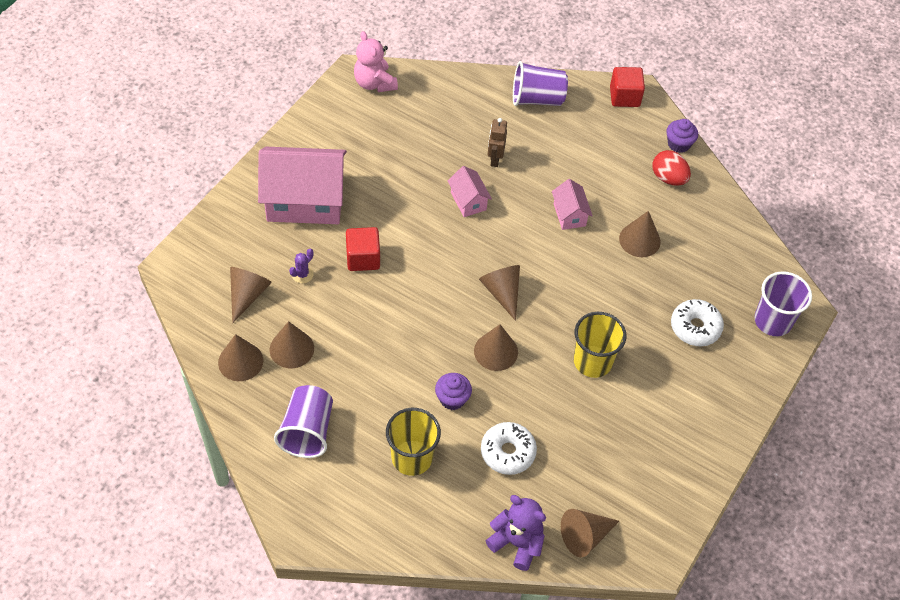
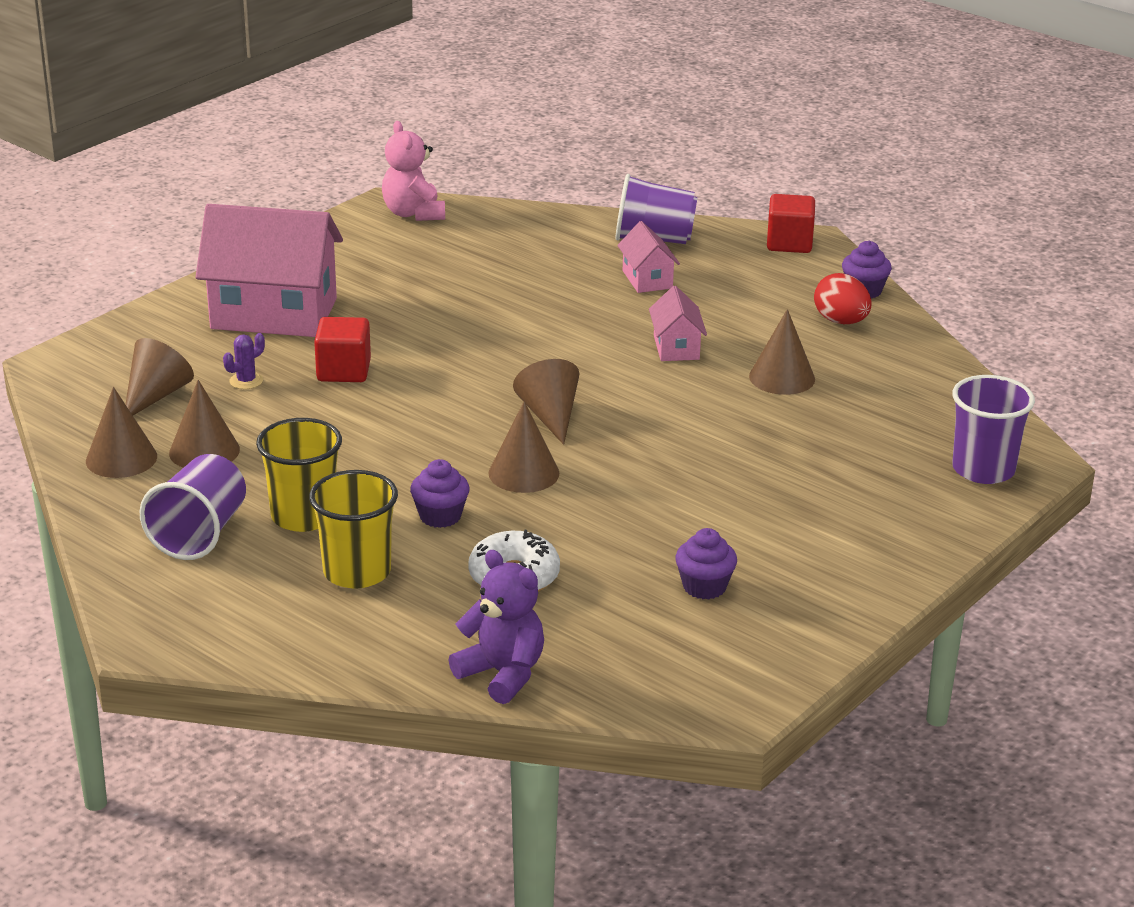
camera: 10 degrees right, 25 degrees down
(468, 201) = (522, 326): pink house -> pink house (647, 279)
(495, 159) = (574, 290): brown robot -> none
(585, 536) = (618, 675): brown cone -> none
(592, 361) = (677, 492): yellow cup -> yellow cup (303, 516)
(622, 450) = (704, 587): none -> purple cupcake
(695, 327) = (853, 468): white donut -> none

